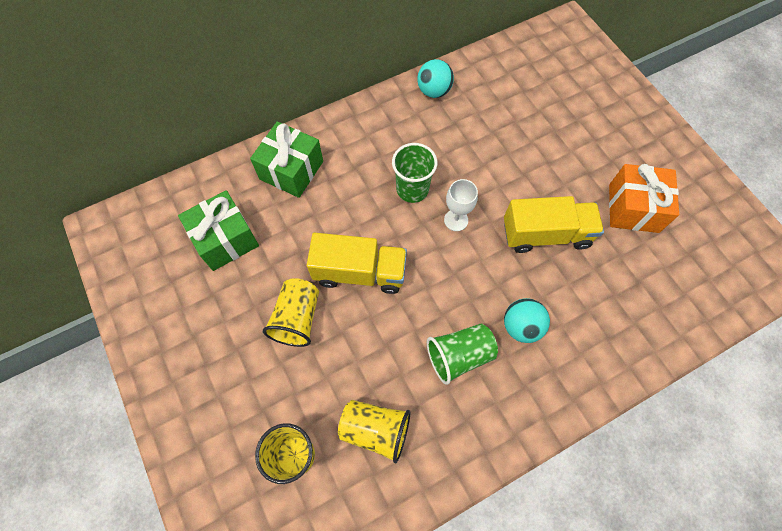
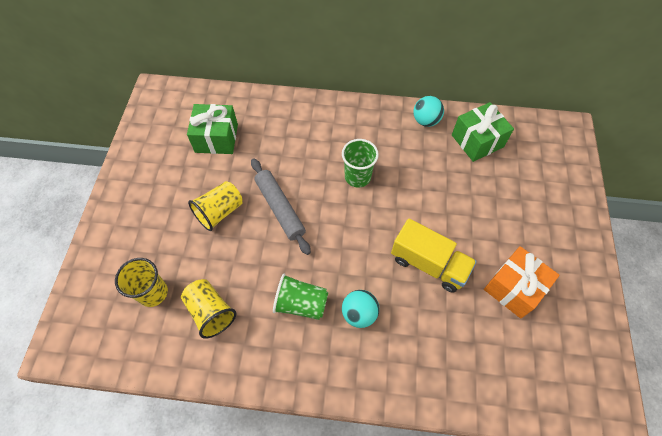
camera: 35 degrees right, 5 degrees down
(291, 170) = (289, 119): green gift -> green gift (477, 141)
(359, 272) = (280, 208): yellow truck -> grey rolling pin
(456, 220) = (371, 214): white goblet -> none

